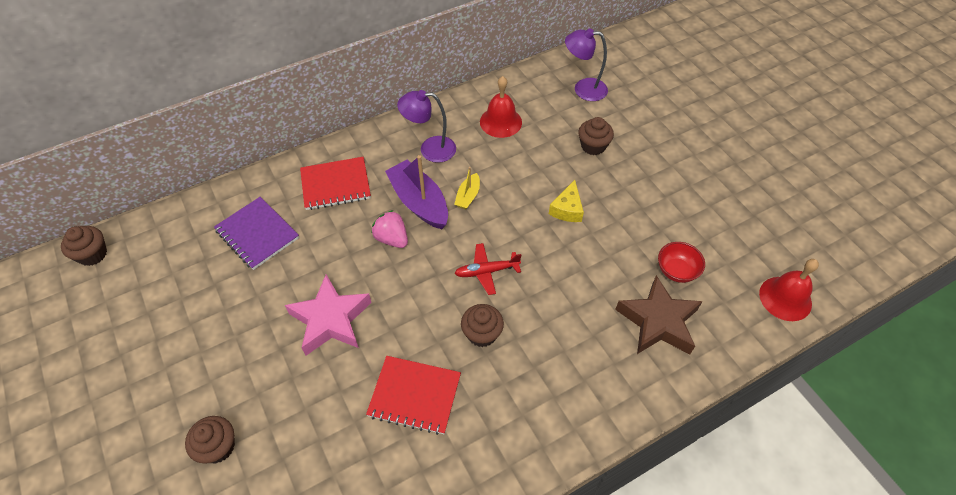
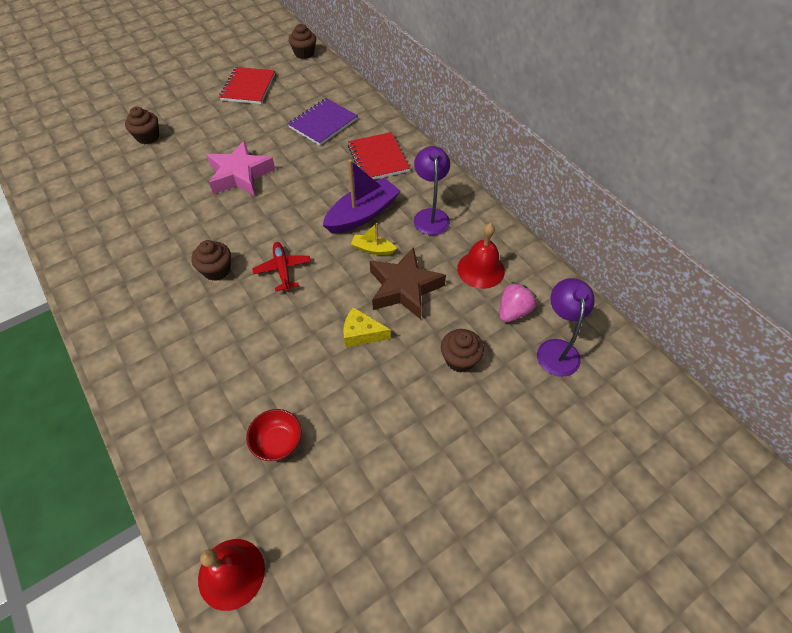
camera: 85 degrees right, 0 degrees up
(392, 239) = (320, 201): pink strawberry -> pink strawberry (513, 311)
(414, 395) = (166, 231): red notebook -> red notebook (248, 87)
(658, 322) = (213, 418): brown star -> brown star (404, 288)

